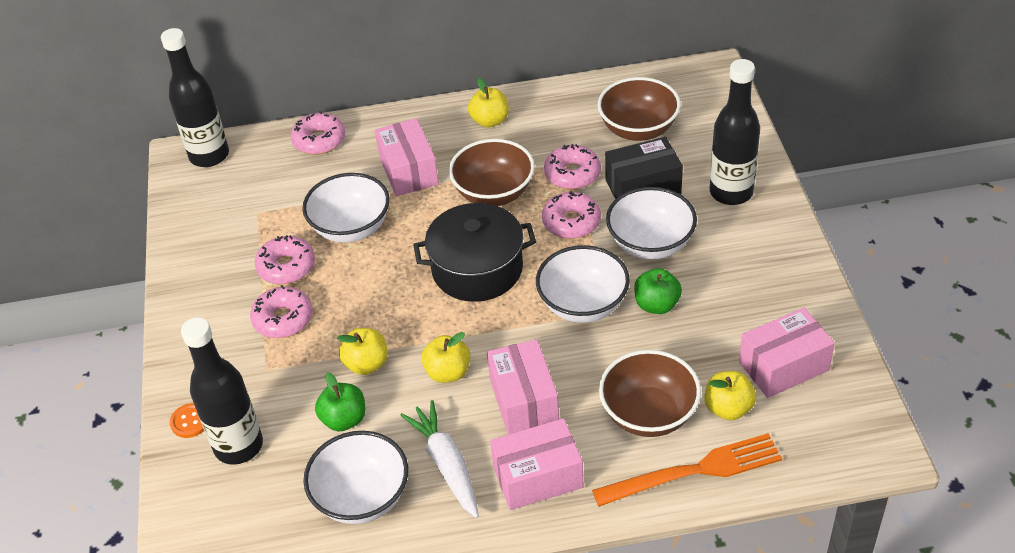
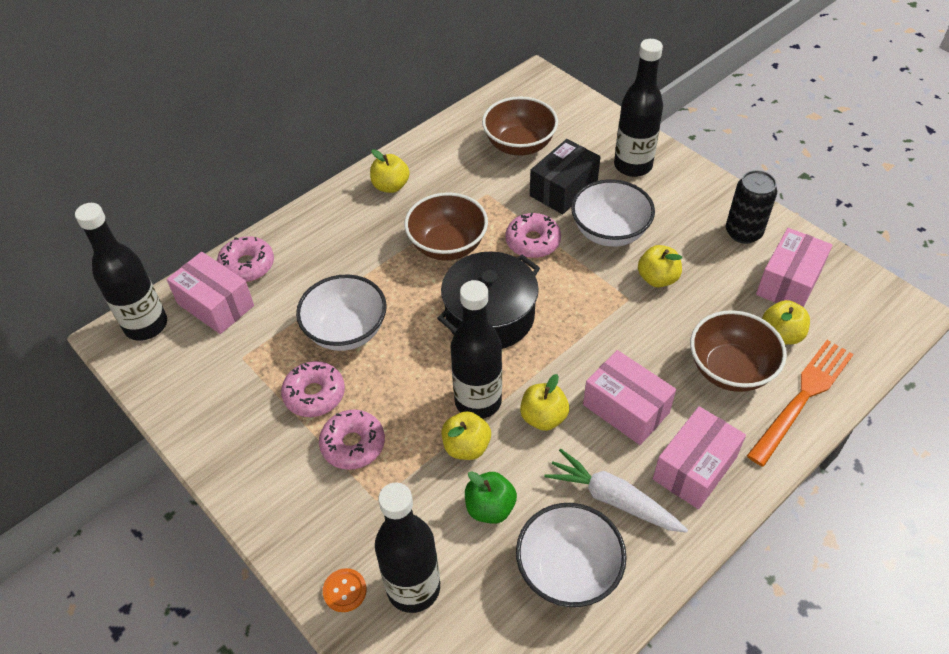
camera: 35 degrees left, 5 degrees up
(406, 333) = (478, 401): none -> black bottle
(408, 171) = (355, 258): pink box -> pink box (216, 304)
(572, 174) = (499, 202): pink donut -> none
(583, 305) = (602, 305): white bowl -> none
(656, 305) = (657, 278): green apple -> yellow apple
(783, 301) = (743, 232): none -> black can

